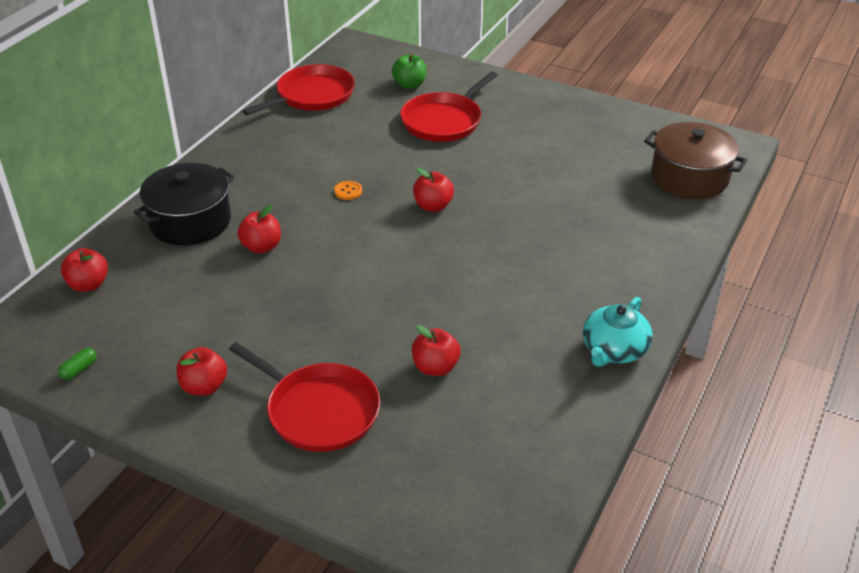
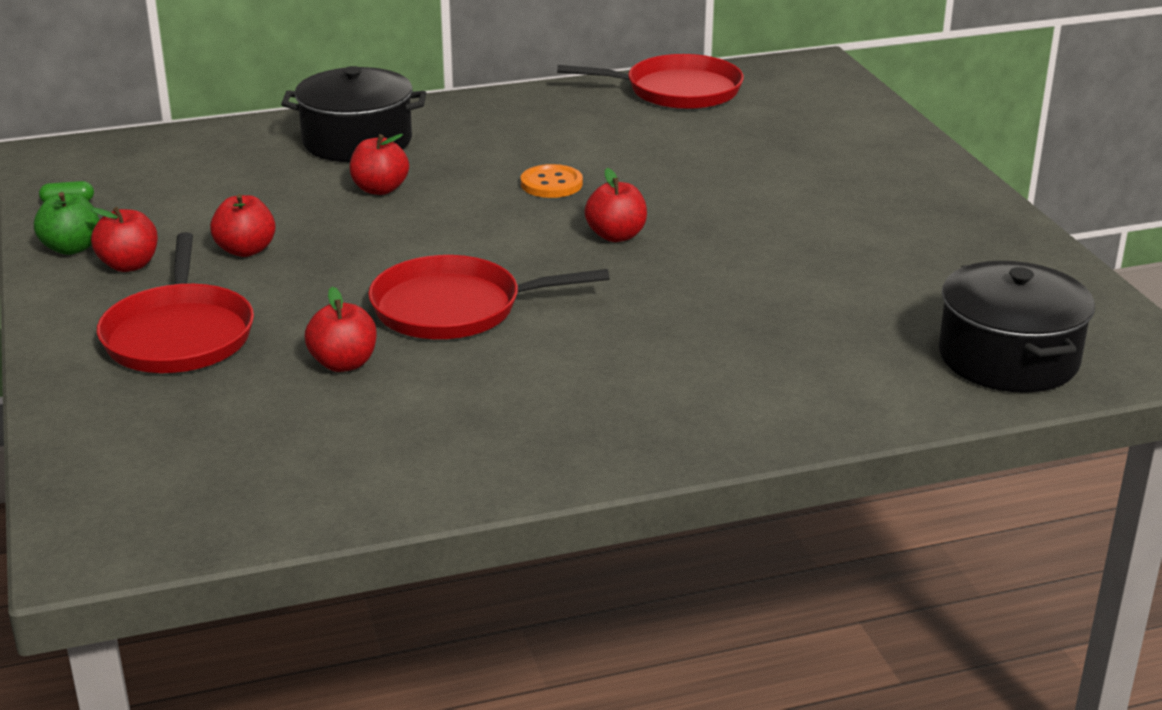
camera: 45 degrees right, 10 degrees down
(88, 285) = (188, 148): red apple -> red apple (246, 250)
(348, 191) = (551, 184): orange button -> orange button, size x1.52
(409, 85) = (809, 123): green apple -> green apple (72, 248)
(444, 121) = (784, 170): red pan -> red pan (454, 308)
(614, 350) = (556, 457): turquoise teapot -> none
(689, 177) = (1008, 358): brown pot -> black pot

